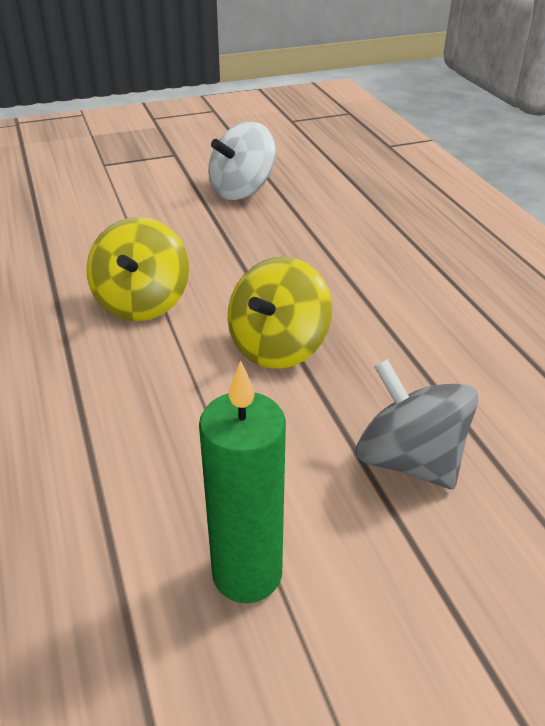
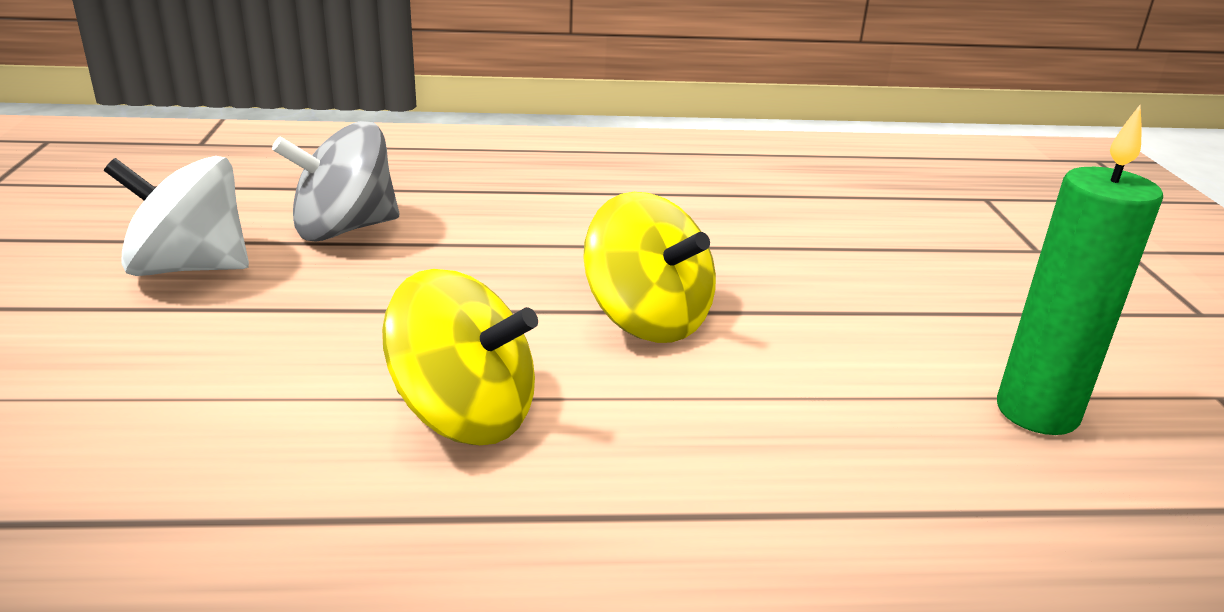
camera: 75 degrees left, 10 degrees down
(242, 190) = (189, 268): white spinning top -> white spinning top turned 120 degrees clockwise
(409, 460) = (871, 286): grey spinning top -> grey spinning top (344, 229)

